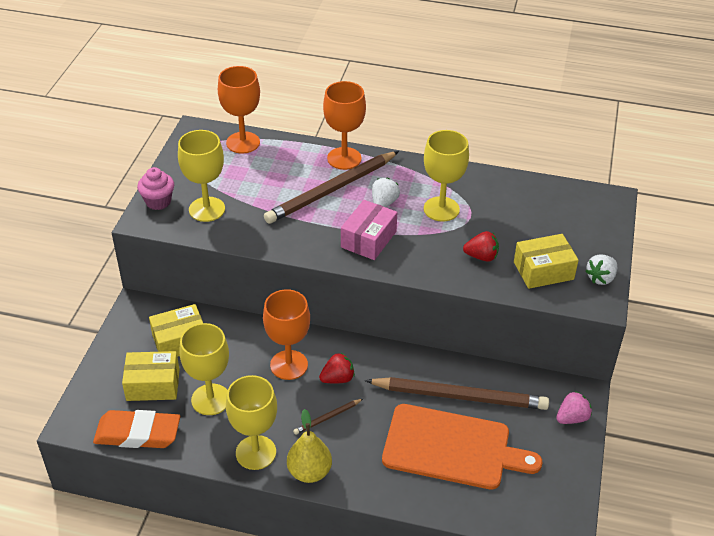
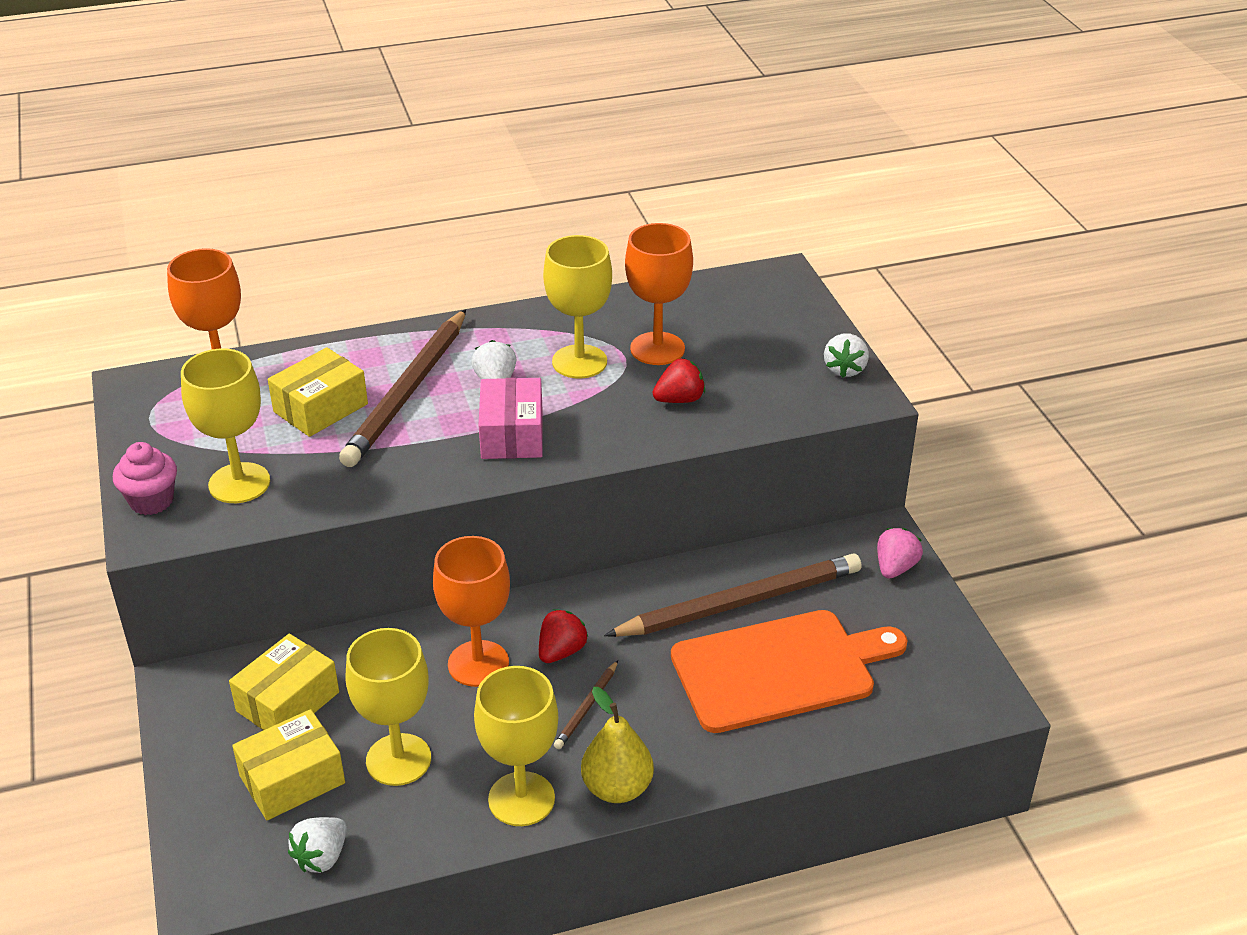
camera: 30 degrees left, 5 degrees down
(138, 433) = (321, 857): orange eraser -> white strawberry
(344, 158) = (392, 346): orange goblet -> orange goblet (657, 349)
(543, 270) = (770, 387): yellow box -> yellow box (320, 408)

